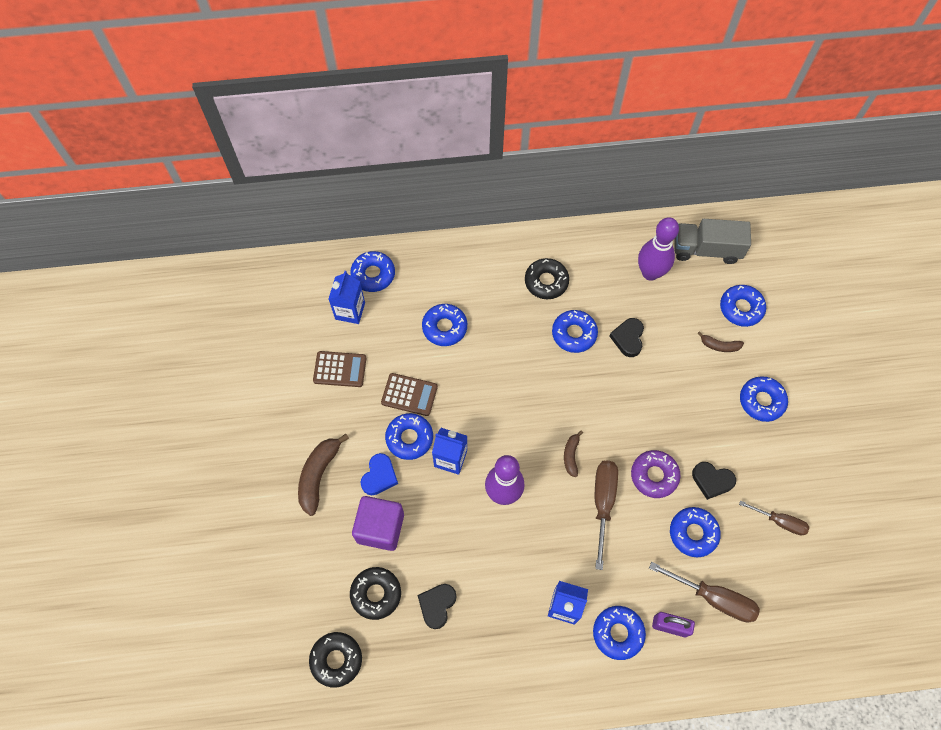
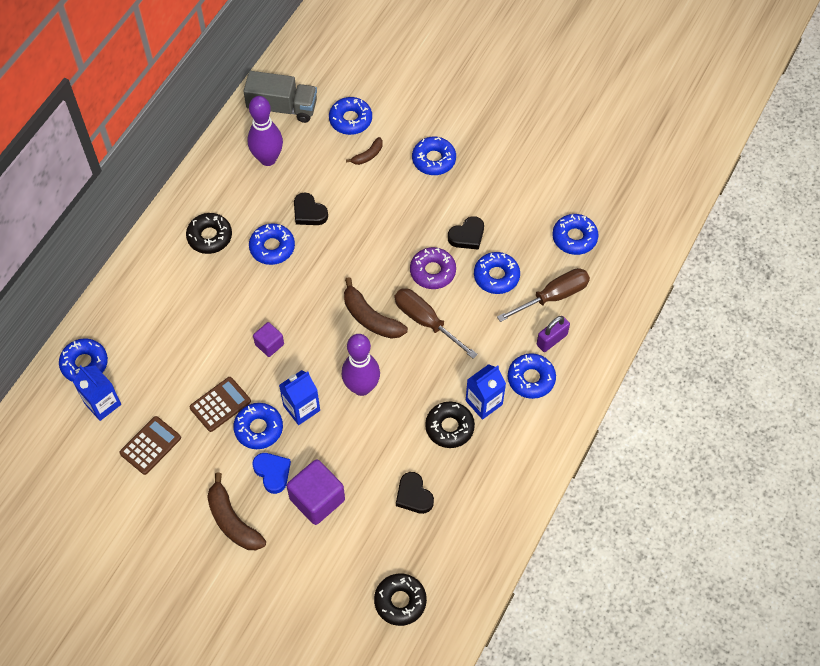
camera: 55 degrees left, 5 degrees down
(376, 594) = (369, 537): black donut -> black donut (449, 427)
(444, 327) = (183, 339): blue donut -> blue donut (574, 238)
(487, 393) = (269, 344): none -> purple cube
(571, 455) = (371, 318): brown banana -> brown banana, size x1.80
(706, 249) = (282, 107): grey truck -> grey truck turned 120 degrees counterclockwise
(779, 521) = (531, 214): brown screwdriver -> none

